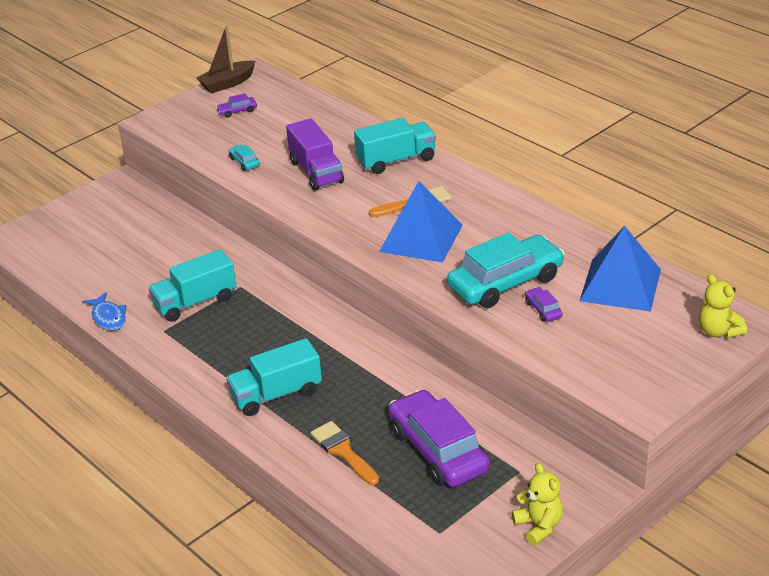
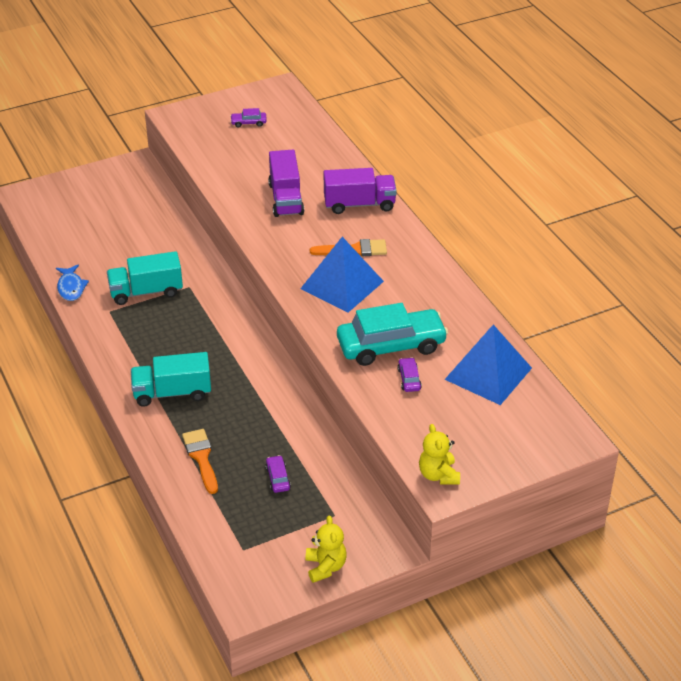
camera: 15 degrees right, 5 degrees up
(227, 83) = (253, 93): brown boat -> none
(244, 162) = (230, 174): turquoise car -> none
(396, 160) = (359, 204): turquoise truck -> purple truck
(438, 450) = (278, 478): purple car -> purple car, size x0.40
(718, 331) = (548, 439): yellow teddy bear -> yellow teddy bear (438, 475)

